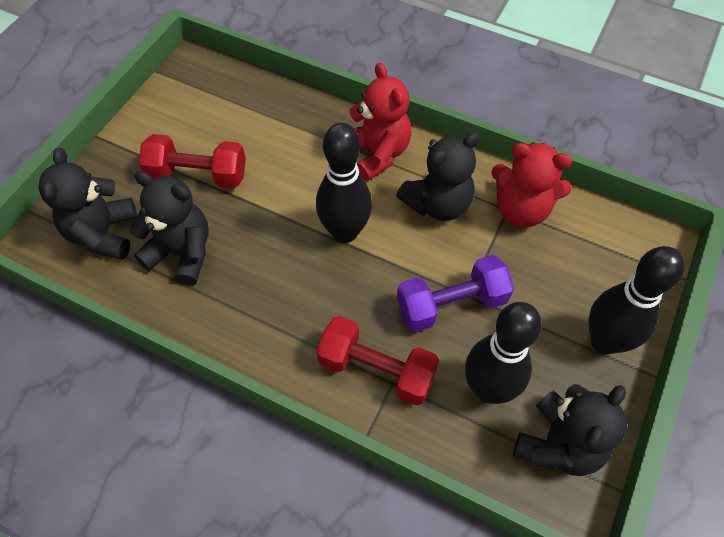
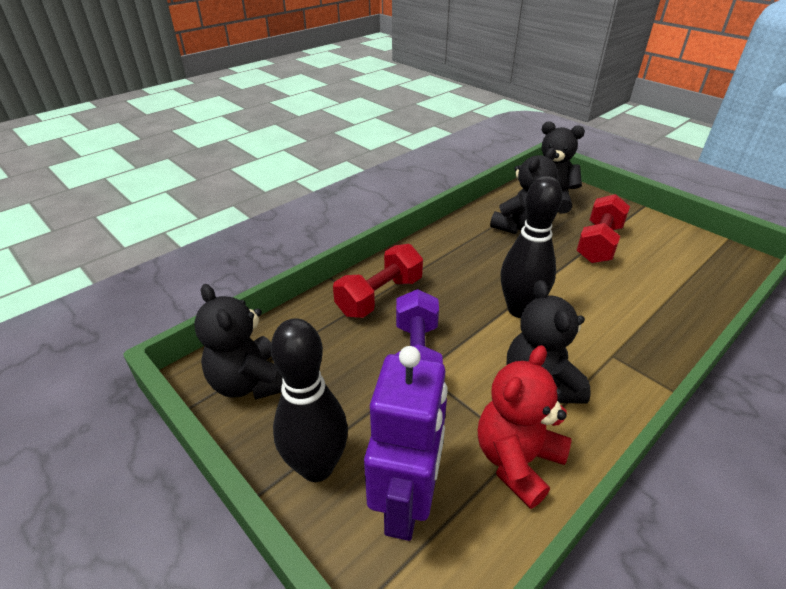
camera: 110 degrees right, 20 degrees down
(377, 153) = (619, 356): red teddy bear -> none
(488, 389) = (325, 354): black bowling pin -> none
(595, 269) = (406, 503): none -> purple robot

